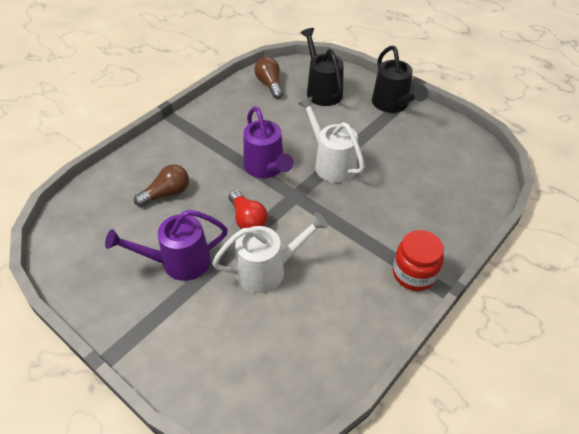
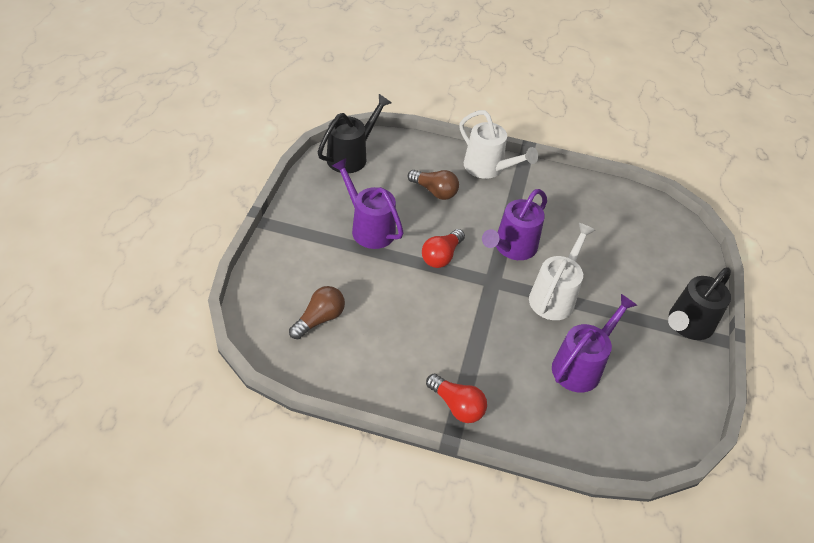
camera: 60 degrees right, 0 degrees up
(268, 270) = (395, 290): white watering can -> white watering can (488, 168)
(270, 84) = (628, 210): brown light bulb -> brown light bulb (319, 319)
(322, 90) = (656, 255): black watering can -> black watering can (351, 156)
(404, 177) = (581, 365): none -> purple watering can
(414, 273) = (457, 406): red jar -> red light bulb

